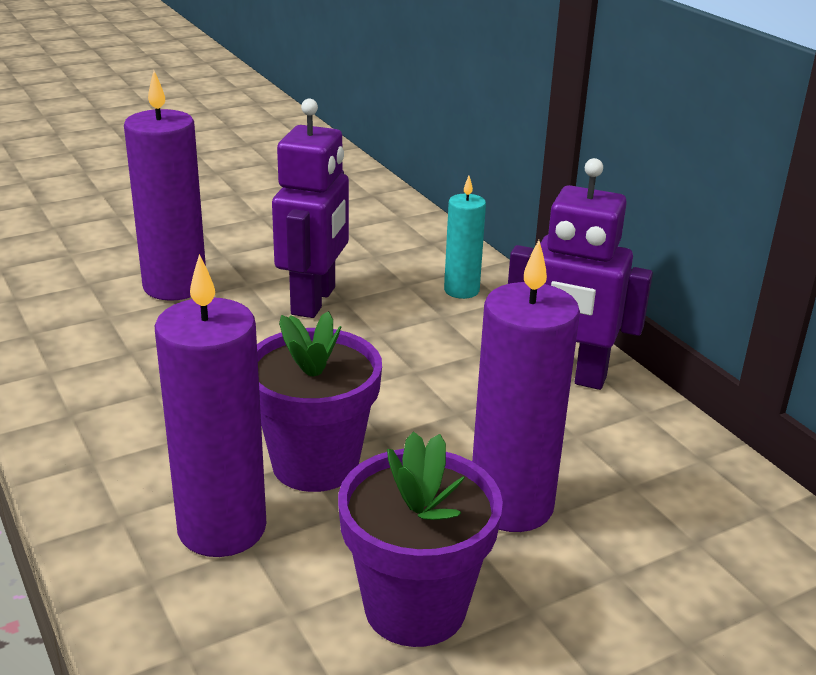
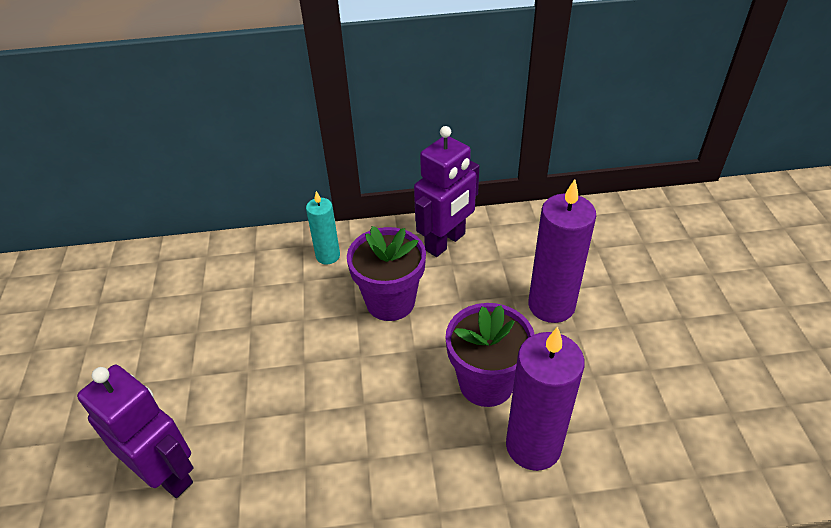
camera: 65 degrees left, 15 degrees up
(175, 286) = (222, 419): purple candle -> none
(314, 301) = (296, 336): purple robot -> purple robot (167, 473)
(415, 607) = (620, 370): purple flower pot -> purple flower pot (390, 302)

